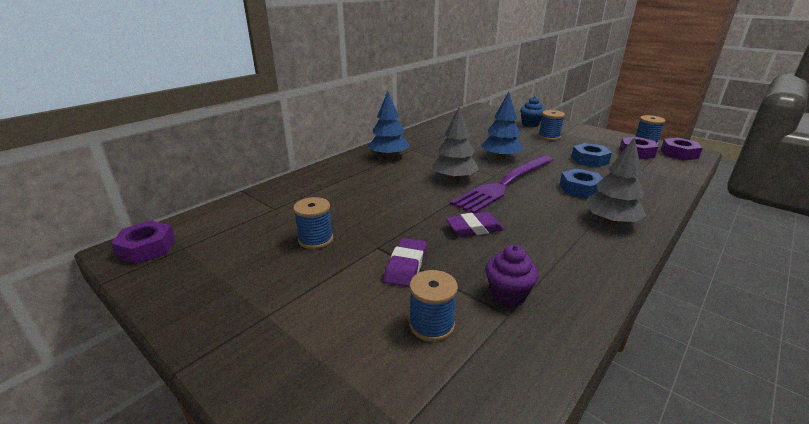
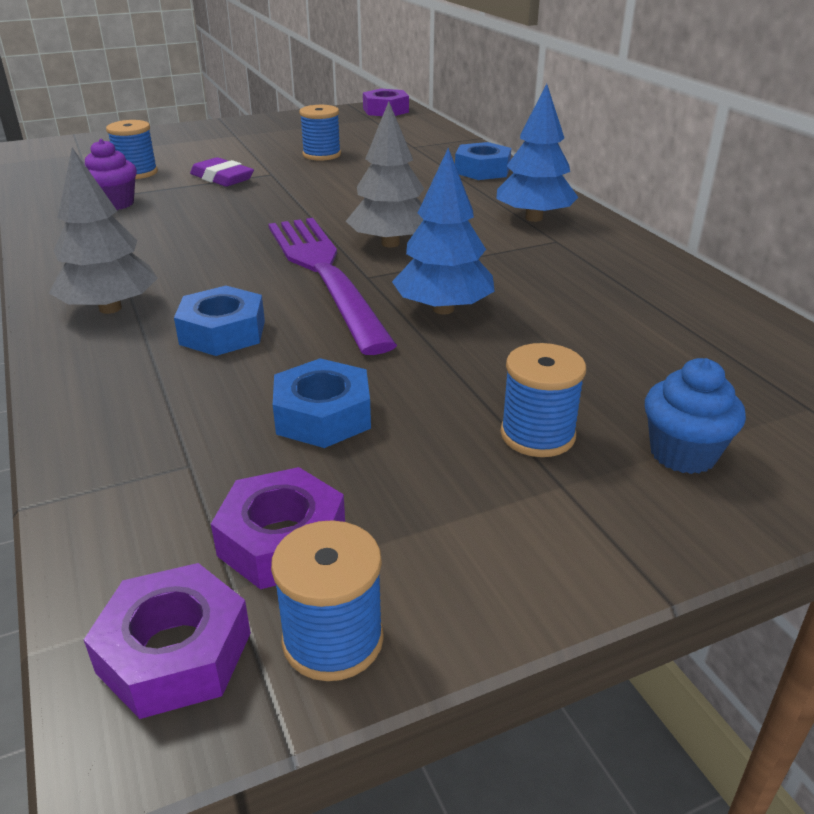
camera: 115 degrees right, 5 degrees up
(320, 177) = (482, 170): none -> blue nut
(474, 228) = (236, 219): purple eraser -> none

